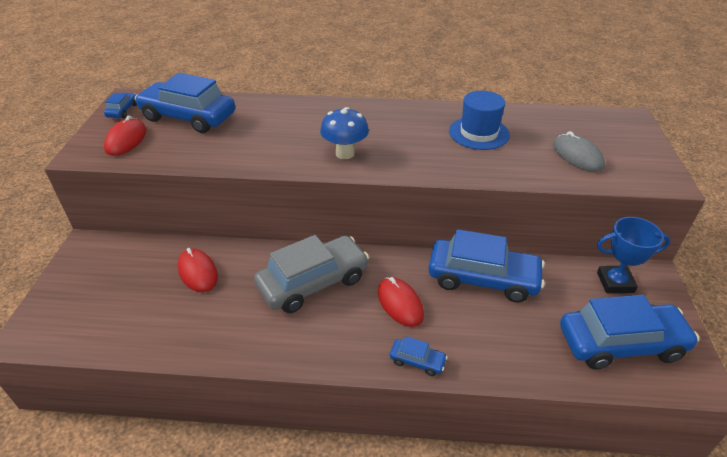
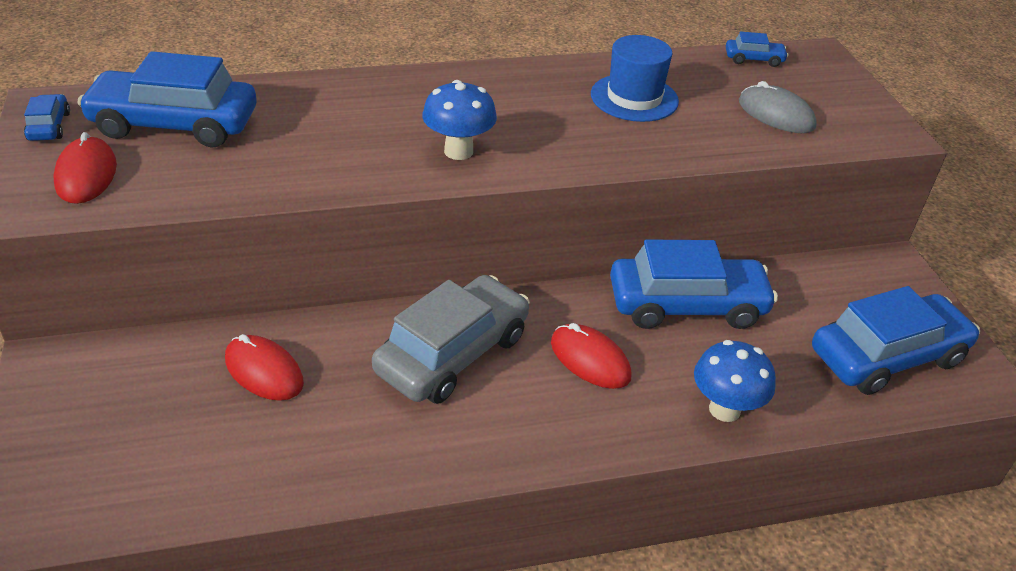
camera: 20 degrees left, 0 degrees up
(417, 361) = (646, 432): blue car -> blue car (754, 59)
(480, 357) = (724, 409): none -> blue mushroom
(615, 282) = (853, 280): blue trophy -> none

